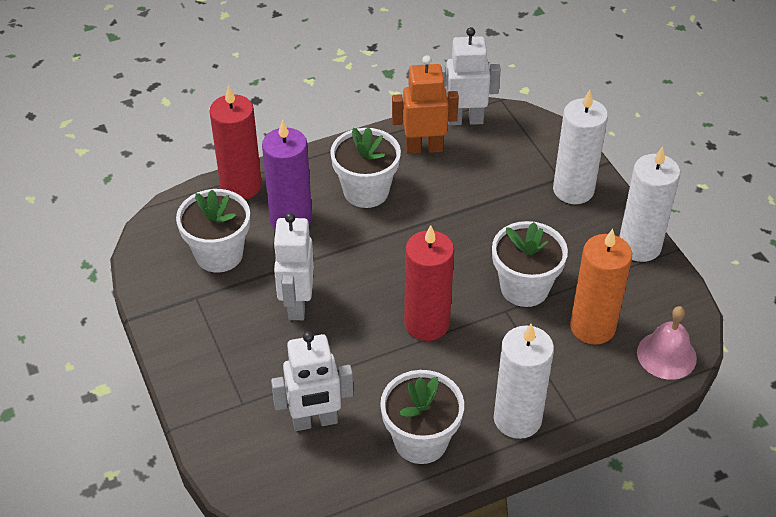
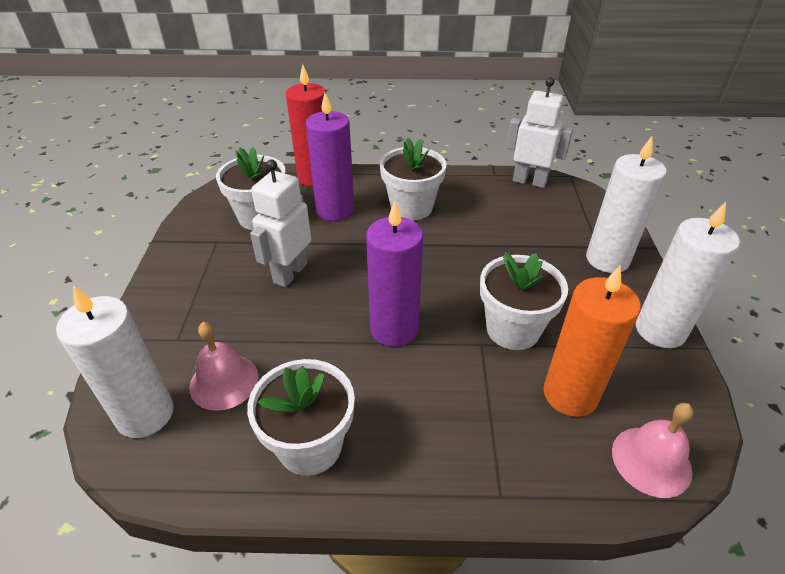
camera: 25 degrees right, 5 degrees down
(315, 421) = (224, 381): white robot -> pink bell
(424, 148) = (481, 191): orange robot -> none
(426, 323) = (394, 329): red candle -> purple candle
(517, 419) = (430, 465): white candle -> white candle (145, 414)

